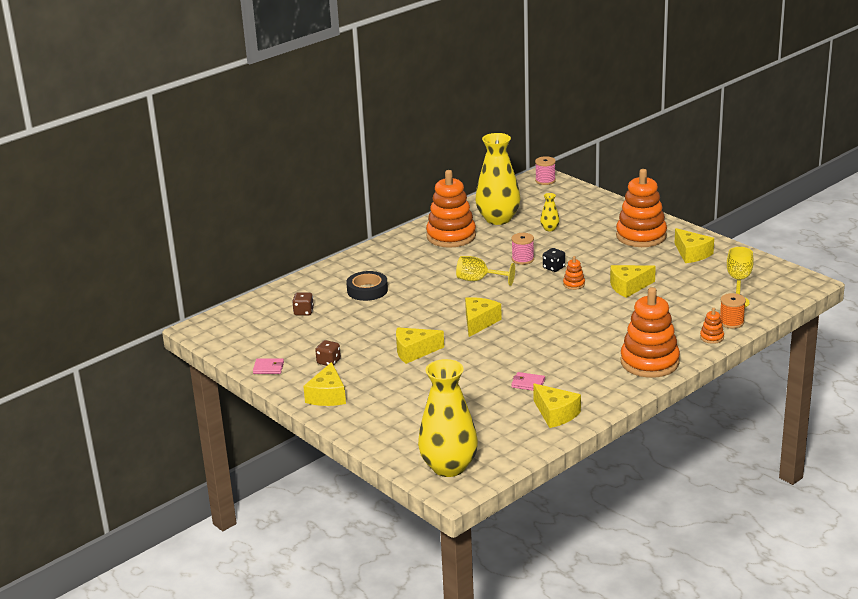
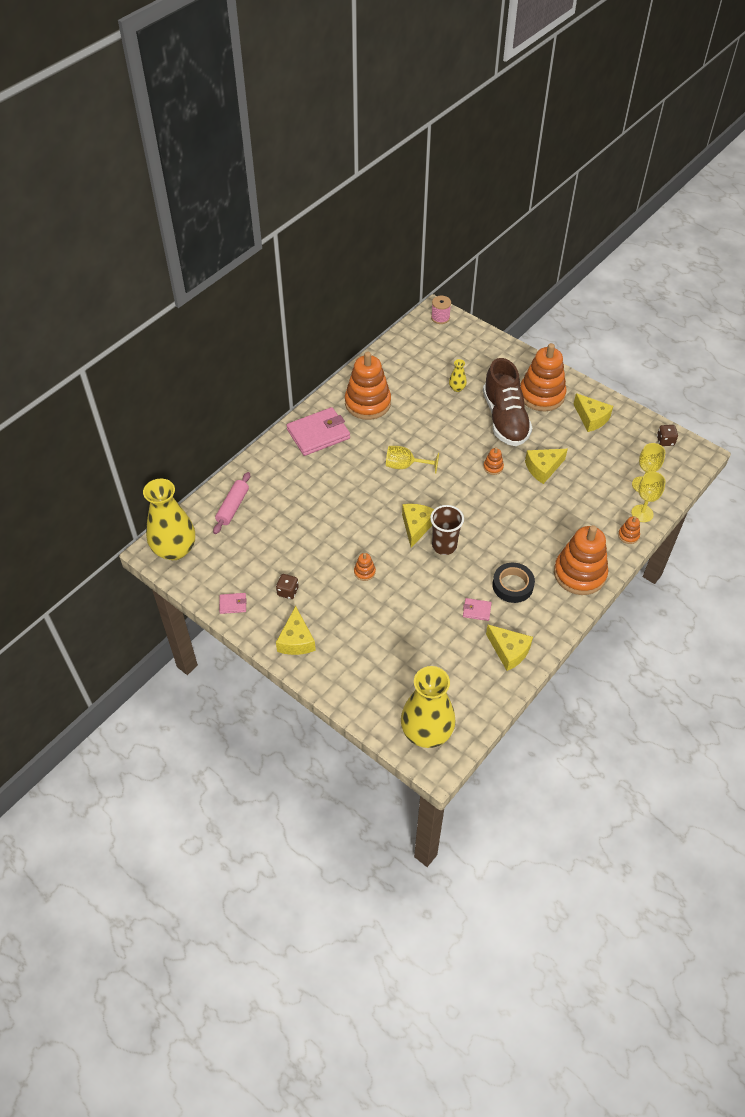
camera: 10 degrees left, 25 degrees up
(288, 302) = (233, 507): none -> pink rolling pin
(304, 312) = (250, 521): brown dice -> brown dice (665, 441)
(367, 290) = (304, 486): black tape -> black tape (512, 585)
(393, 256) = (318, 434): none -> pink wallet
(414, 351) = (364, 572): yellow cheese -> orange stacking toy
(498, 219) = (407, 376): yellow vase -> yellow vase (174, 549)
(505, 337) = (444, 546): none -> brown cup
(523, 259) = (440, 433): pink spool -> none
(554, 268) = (470, 444): black dice -> none
(596, 251) = (505, 419): none -> brown shoe
(731, 322) = (642, 513): orange spool -> yellow goblet

